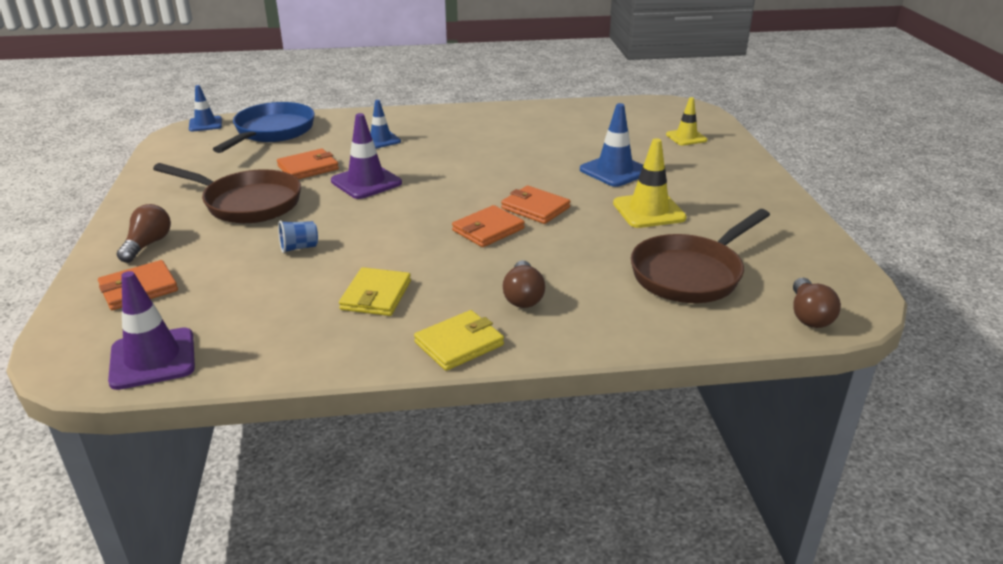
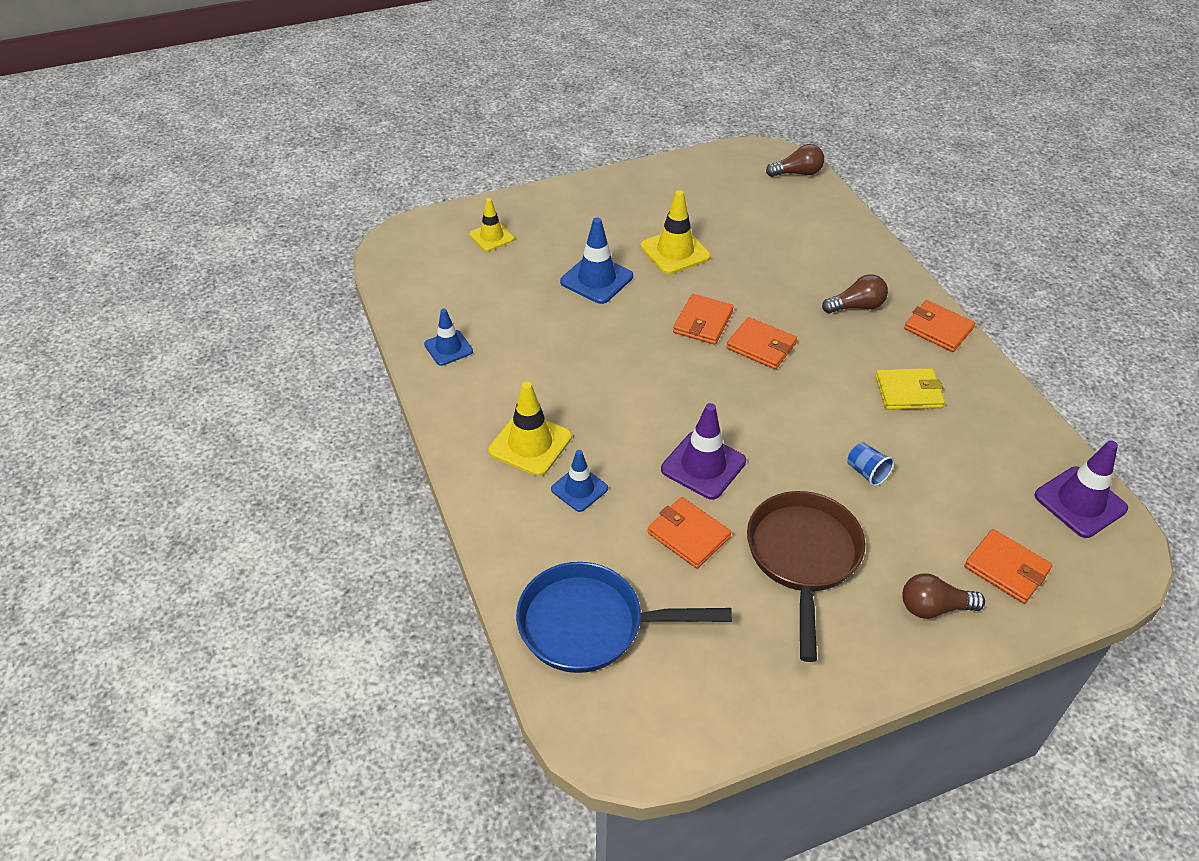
camera: 105 degrees left, 15 degrees up
(205, 124) = (587, 734): blue traffic cone -> blue traffic cone (448, 348)
(434, 130) = (530, 444): none -> yellow traffic cone
(459, 344) = (938, 329): yellow wallet -> orange wallet
(691, 274) = (771, 224): brown pan -> none

